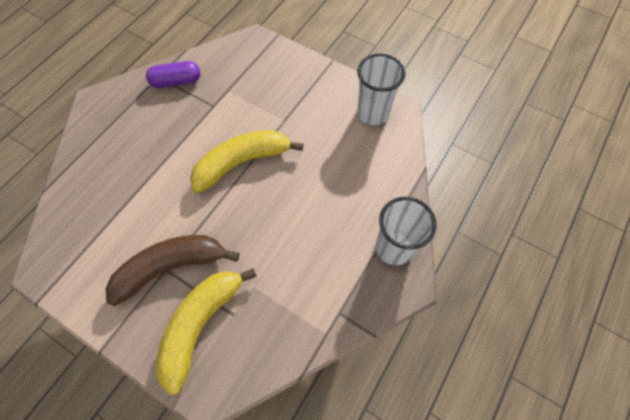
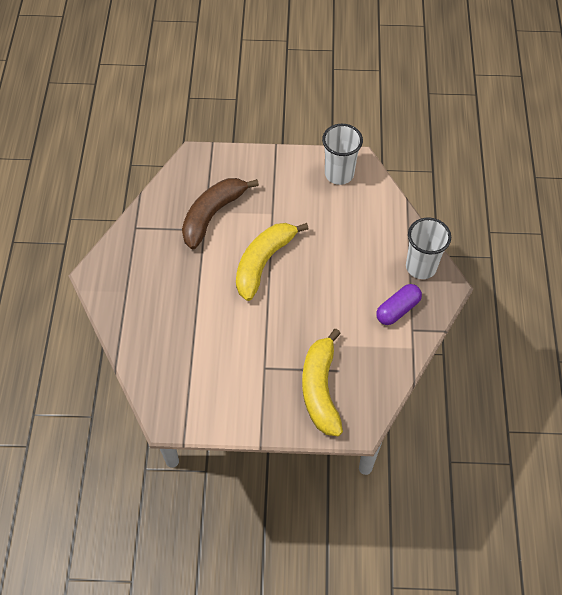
camera: 30 degrees left, 5 degrees down
(171, 267) = (268, 364): brown banana -> brown banana (212, 215)
(176, 82) = (155, 224): purple capsule -> purple capsule (397, 309)

